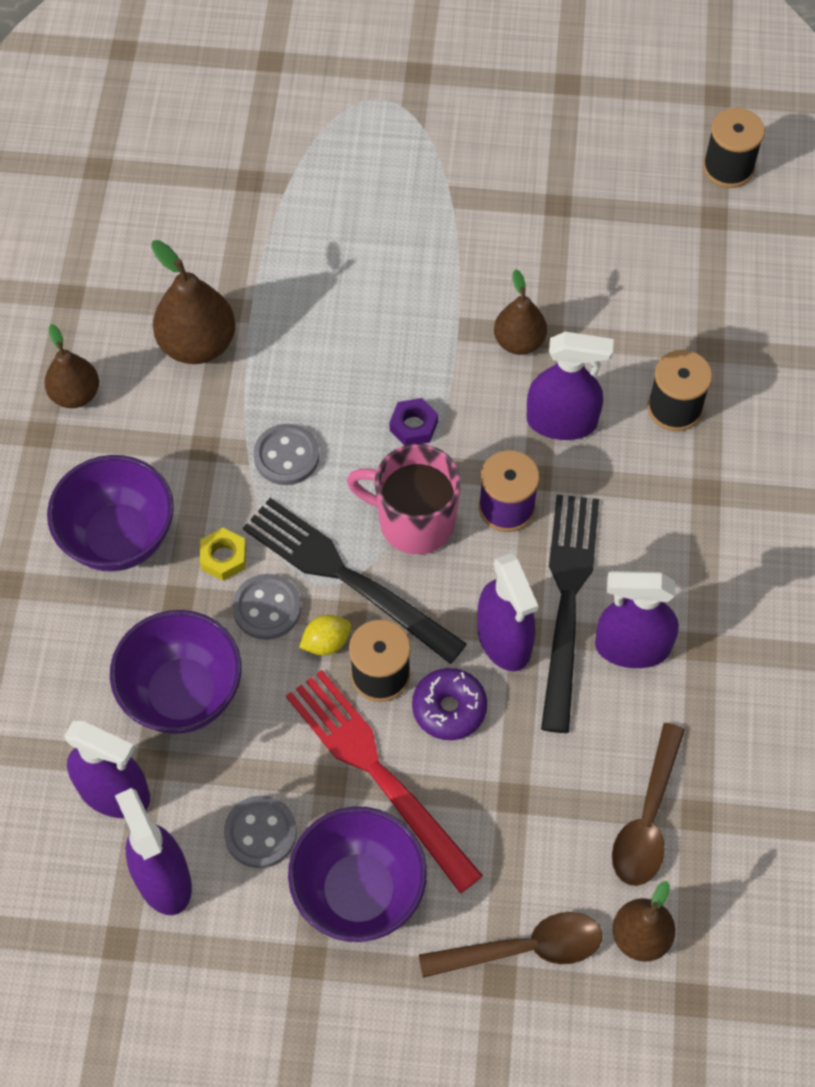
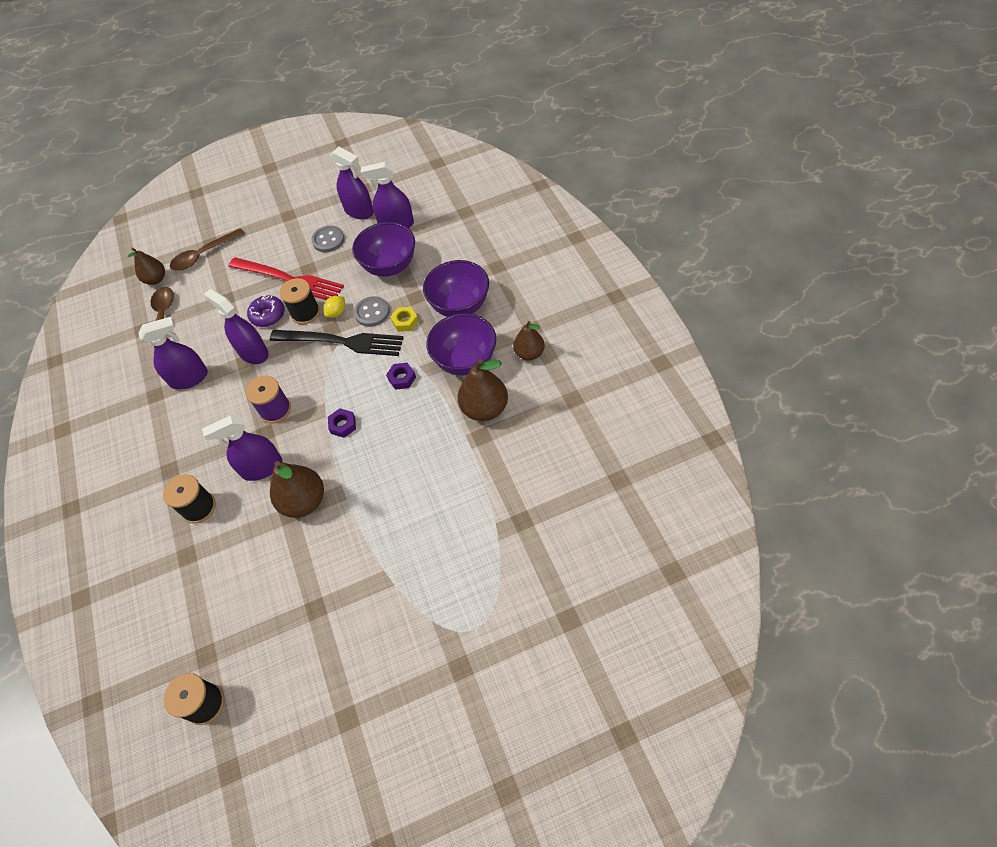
camera: 160 degrees right, 5 degrees down
(286, 456) = (402, 378): grey button -> purple nut
(359, 891) = (278, 242): purple bowl -> purple bowl (465, 361)
(413, 521) = (320, 380): pink mug -> none
(519, 341) = (304, 501): brown pear -> brown pear, size x1.53
(567, 601) = (228, 383): black fork -> none

